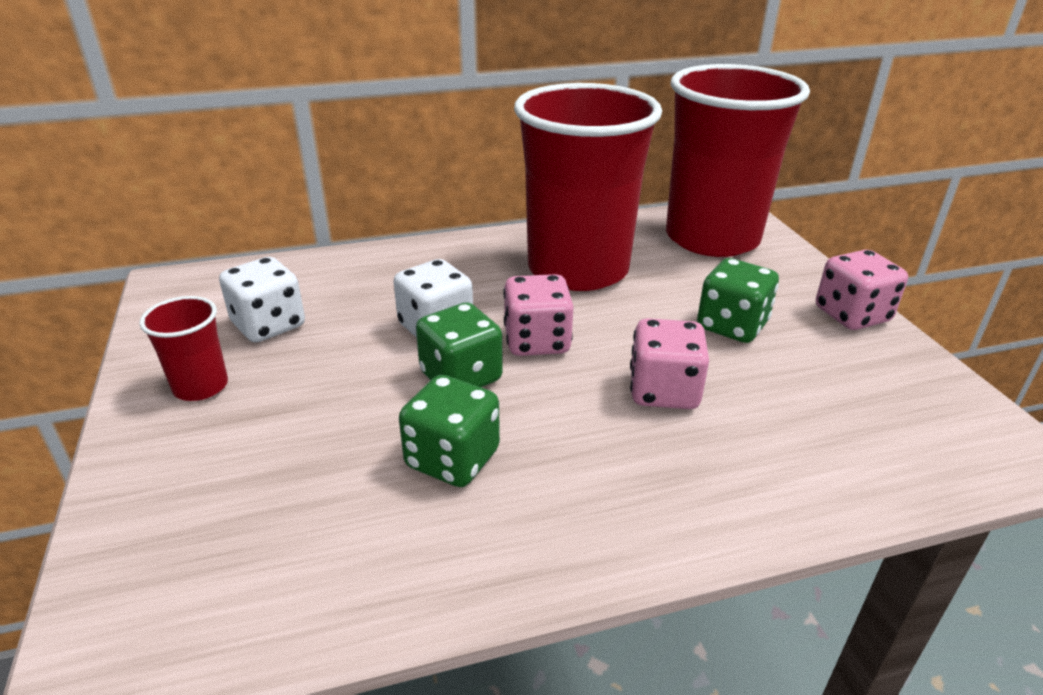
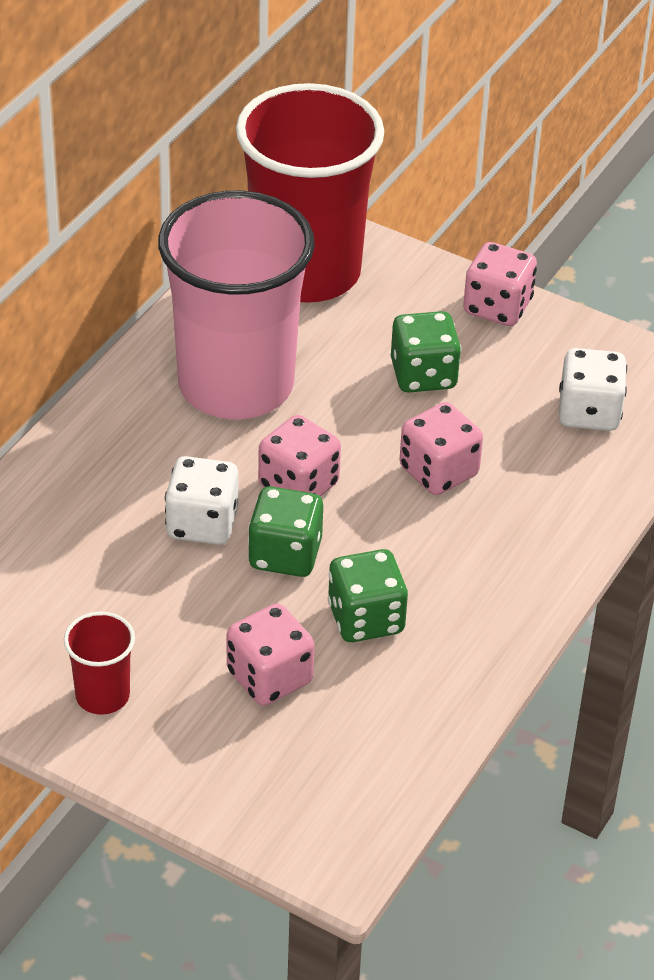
camera: 45 degrees left, 10 degrees up
(269, 325) = (60, 613): white dice -> white dice (589, 412)
(316, 451) = (269, 677): none -> pink dice
(578, 269) = (236, 384): red cup -> pink cup

